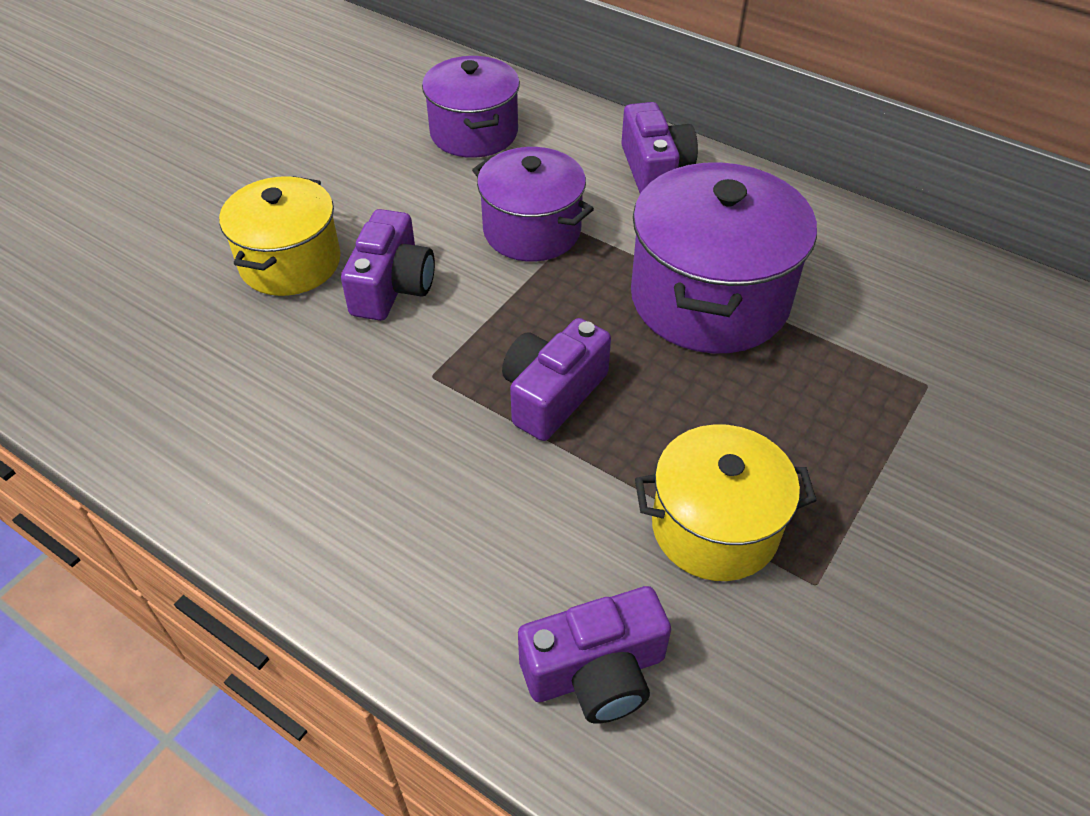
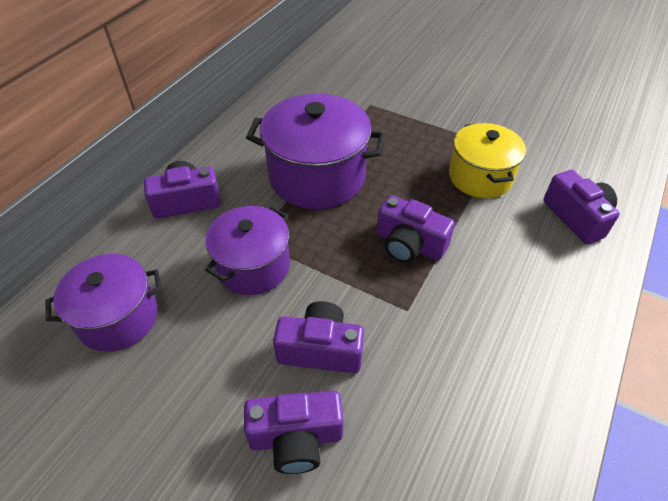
camera: 95 degrees left, 0 degrees up
(290, 262) = (296, 438): yellow pot -> purple camera

